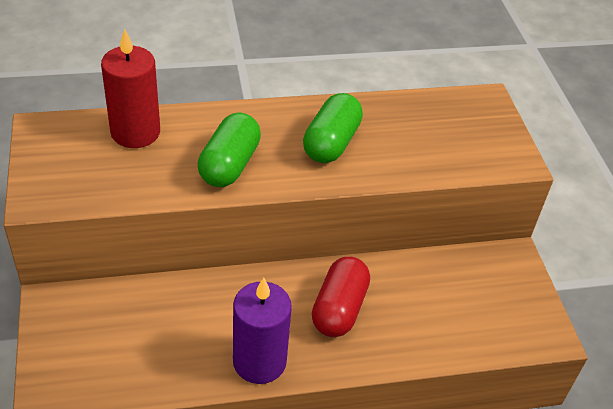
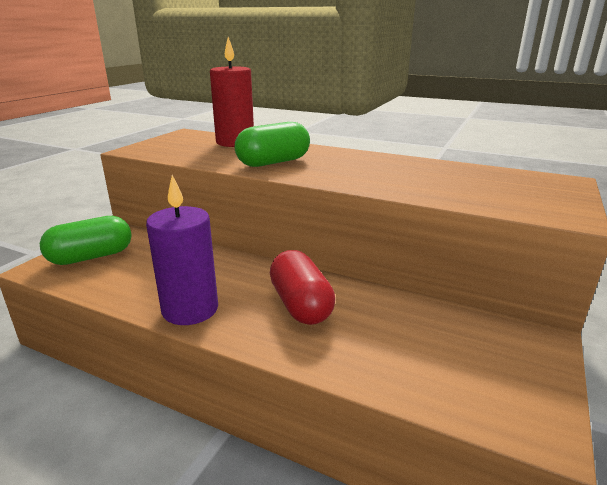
camera: 40 degrees right, 20 degrees down
(331, 143) = (370, 170): green capsule -> green capsule (91, 257)
(339, 309) = (300, 305): red capsule -> red capsule turned 75 degrees counterclockwise

